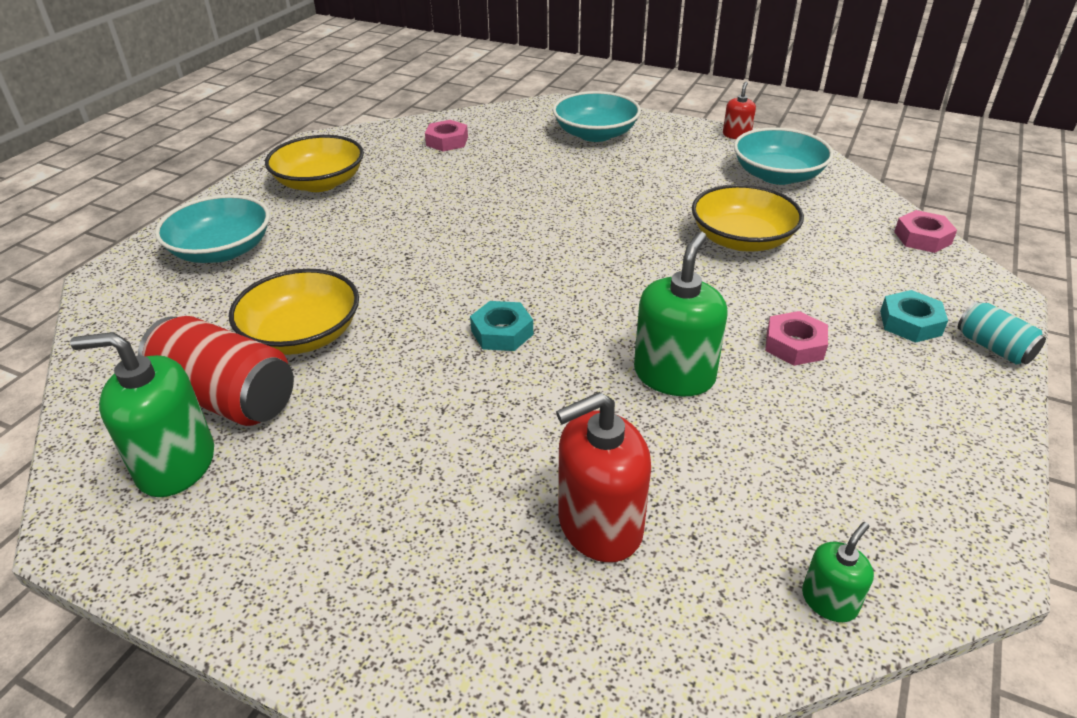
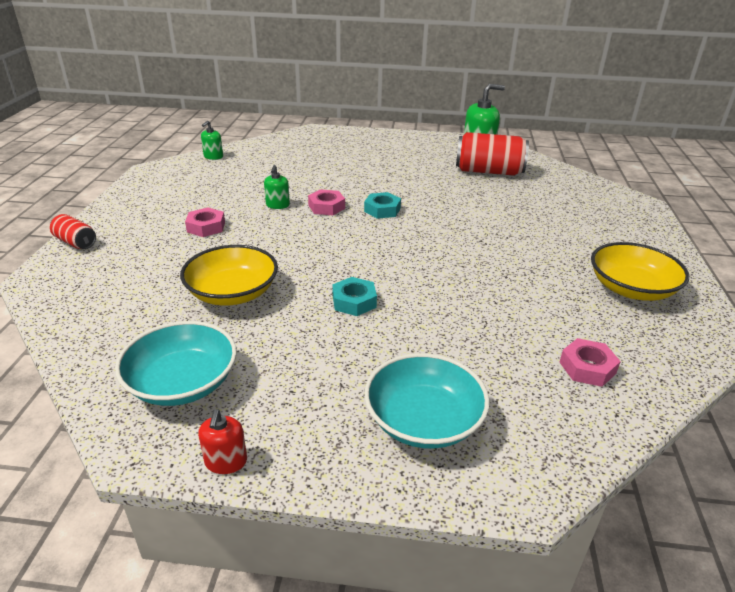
camera: 160 degrees right, 5 degrees down
(222, 250) = (606, 226): turquoise bowl -> none
(302, 335) = (489, 195): yellow bowl -> none
(599, 525) = (300, 161): red soap dispenser -> none
(674, 375) = (277, 205): green soap dispenser -> green soap dispenser, size x0.52
(910, 323) = (122, 249): turquoise nut -> turquoise nut (354, 301)
(922, 238) = (62, 321): pink nut -> pink nut (326, 207)
(993, 347) = (75, 242): turquoise can -> red can

